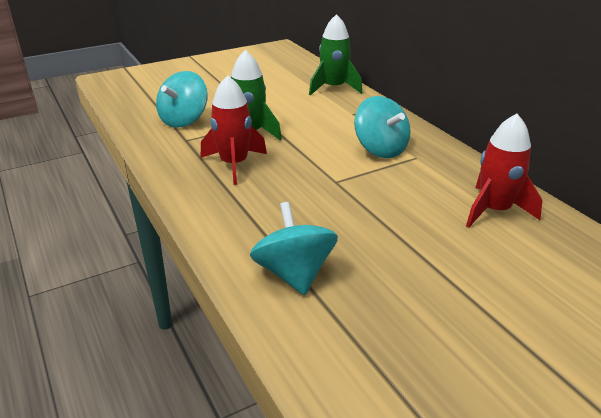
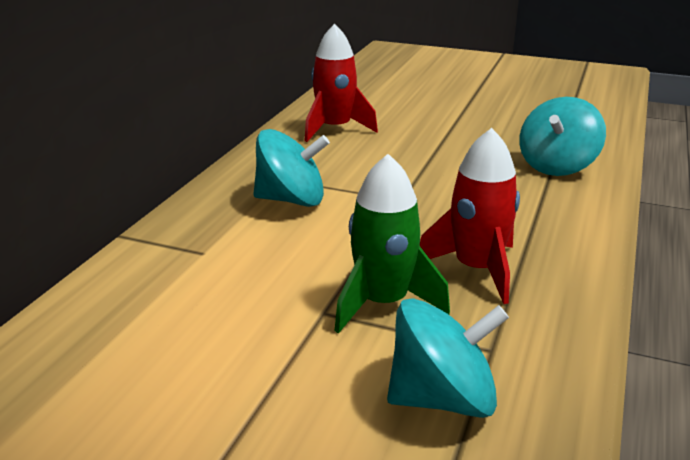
camera: 130 degrees left, 5 degrees down
(333, 88) = (103, 309): green rocket -> none
(380, 149) = (291, 200): turquoise spinning top -> turquoise spinning top turned 75 degrees clockwise

